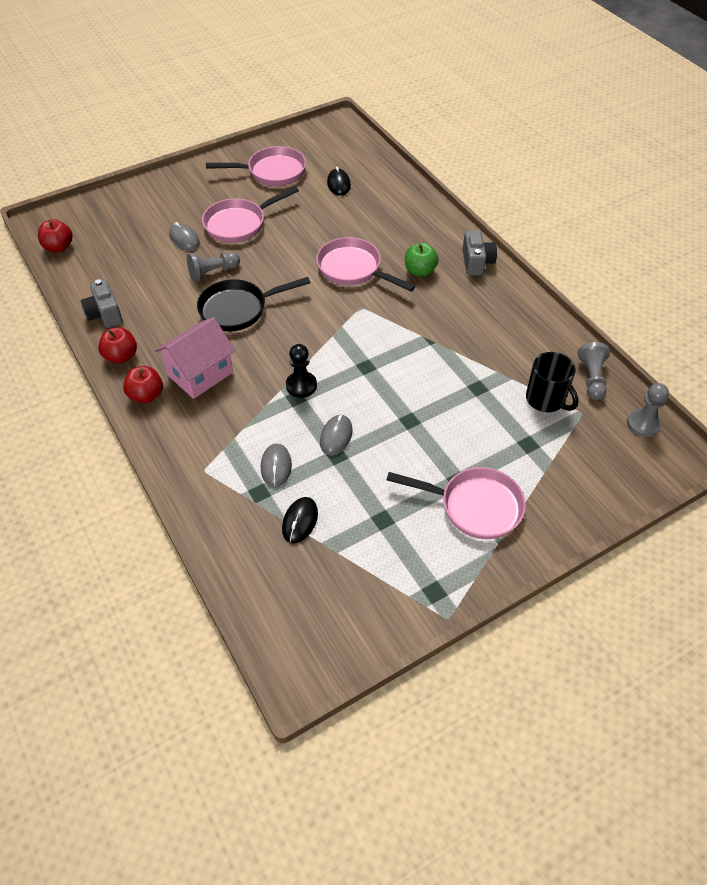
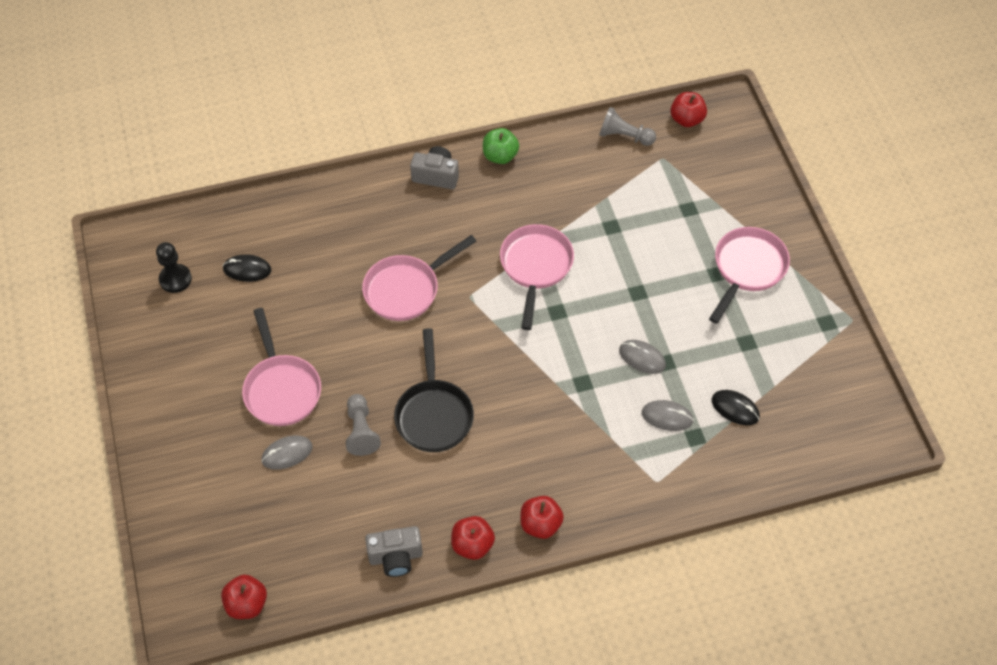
camera: 75 degrees left, 5 degrees up
(200, 374) = (523, 467): pink house -> none
(272, 172) = (191, 335): pink pan -> pink pan (535, 267)
(301, 385) = (567, 374): black pawn -> black pawn (175, 279)
(420, 271) = (431, 229): green apple -> green apple (500, 156)
(546, 399) = (640, 179): black mug -> none
(643, 424) = (686, 119): grey pawn -> red apple

